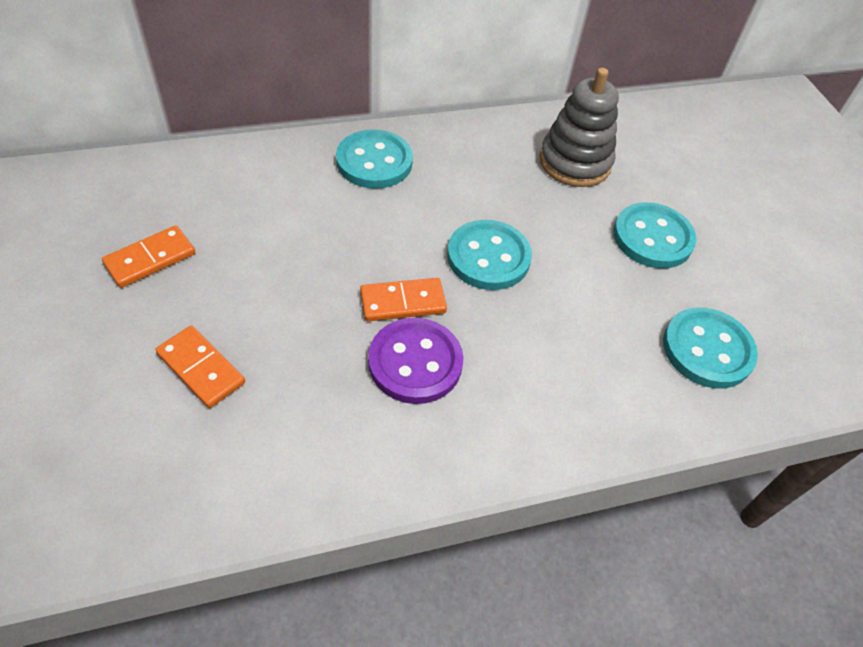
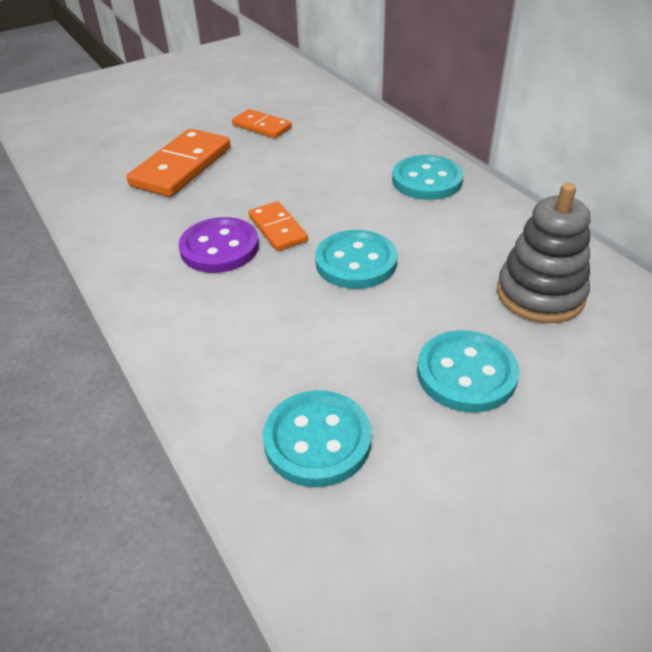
camera: 80 degrees right, 10 degrees down
(201, 368) = (181, 167): orange domino -> orange domino, size x1.72

